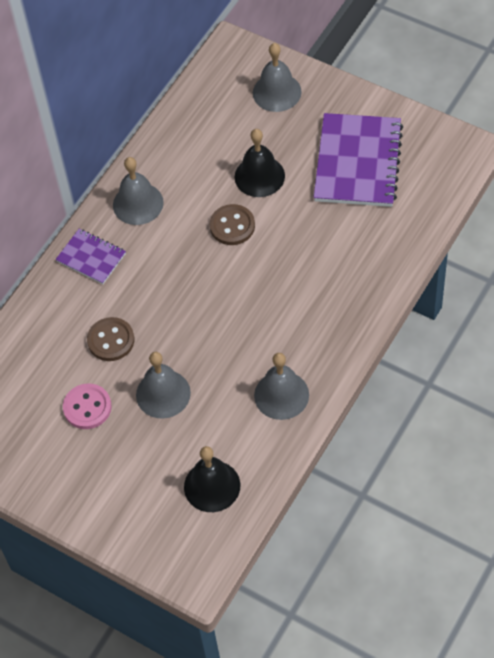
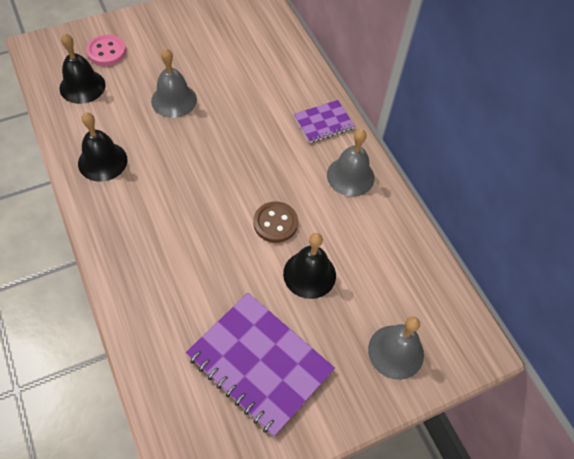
camera: 115 degrees right, 0 degrees up
(87, 407) = (204, 59): pink button -> pink button (106, 51)
(111, 340) = (243, 96): brown button -> none
(281, 395) = (102, 161): grey bell -> black bell

